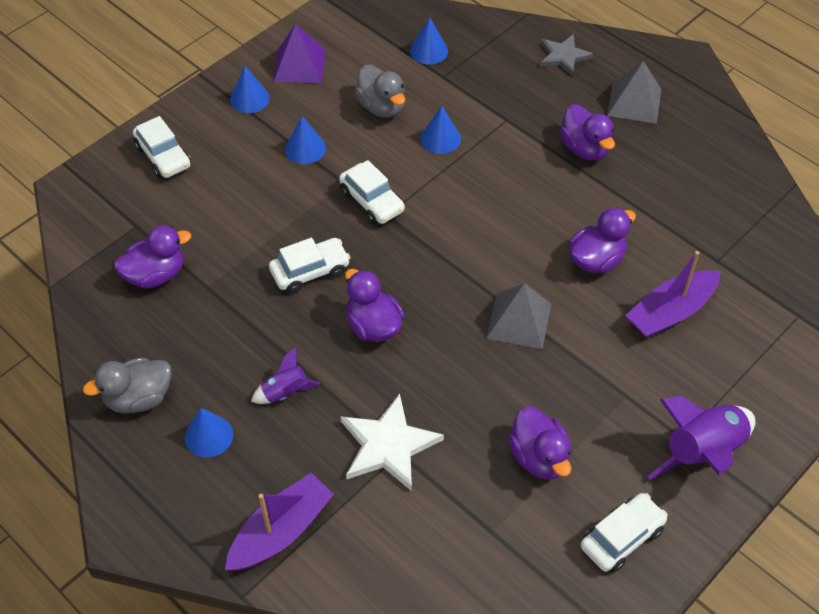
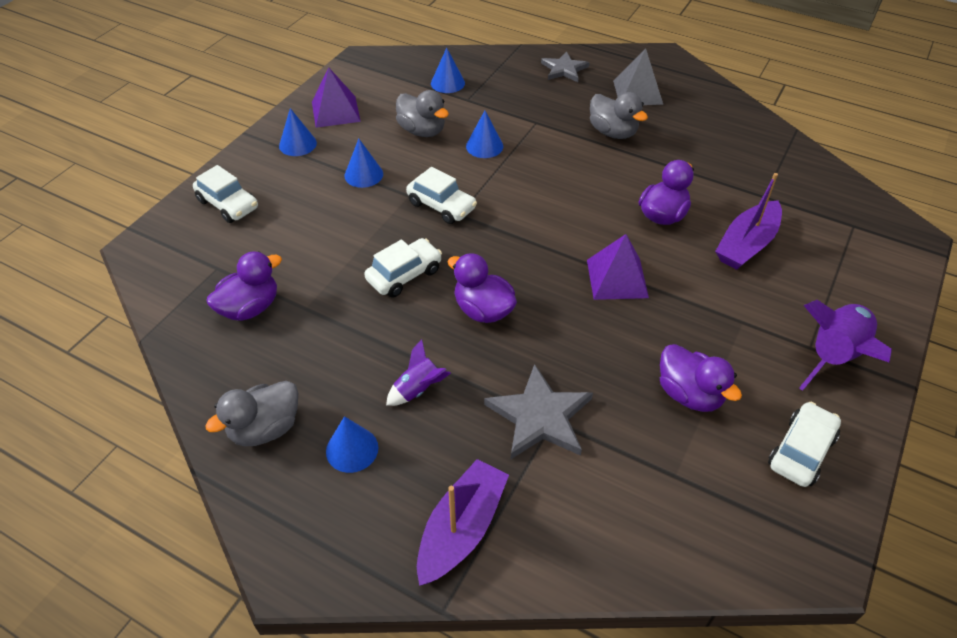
camera: 15 degrees left, 5 degrees down
(388, 445) = (540, 416): white star -> grey star
(519, 320) = (617, 278): grey pyramid -> purple pyramid
(585, 148) = (613, 132): purple duck -> grey duck

